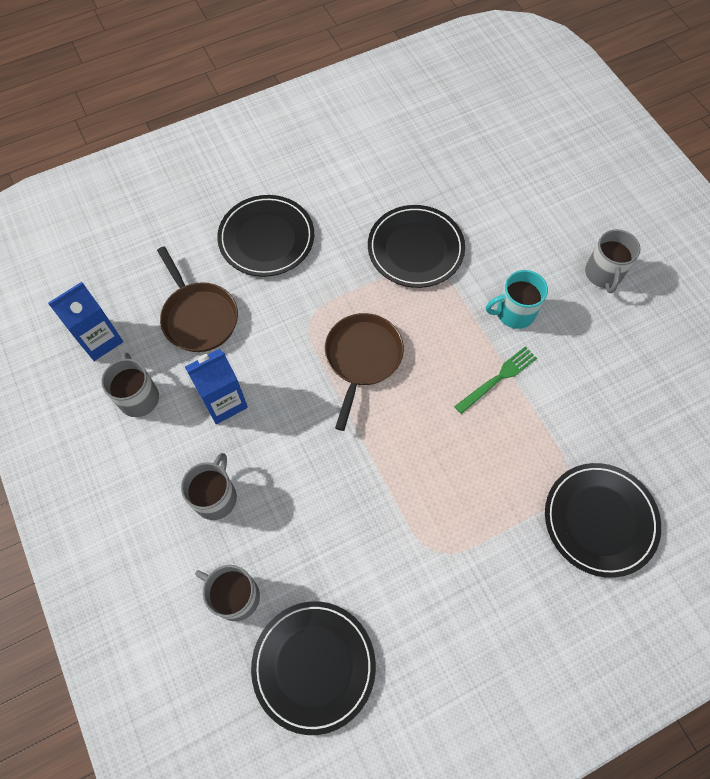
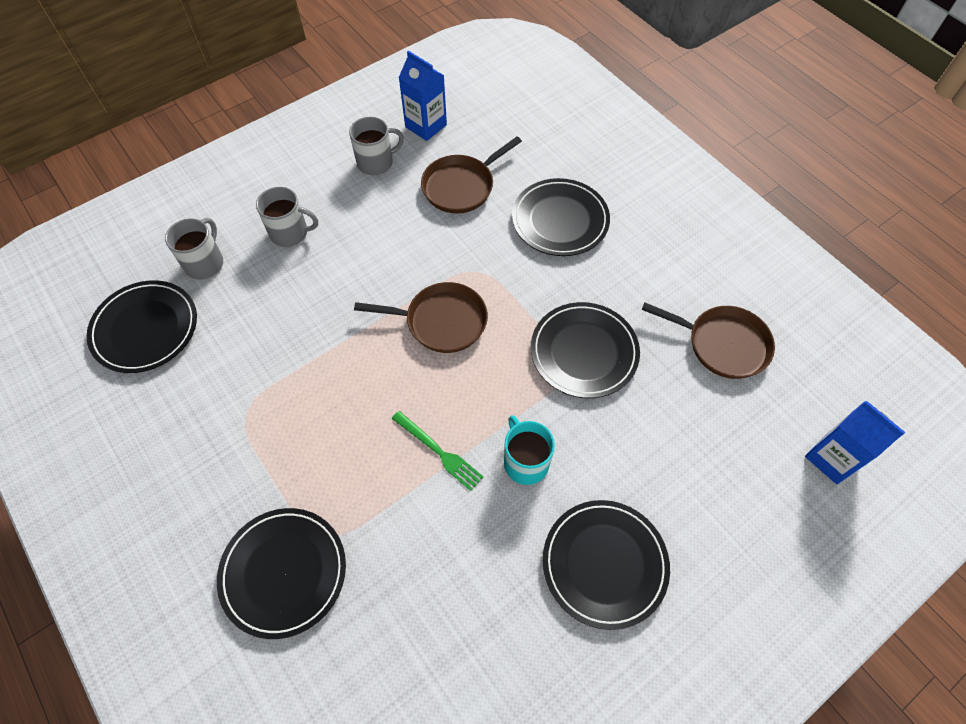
camera: 80 degrees right, 5 degrees down
(224, 402) = (379, 221): blue carton -> blue carton (832, 458)
(424, 150) = (722, 344): none -> brown pan
(603, 274) = (604, 564): grey mug -> black plate

